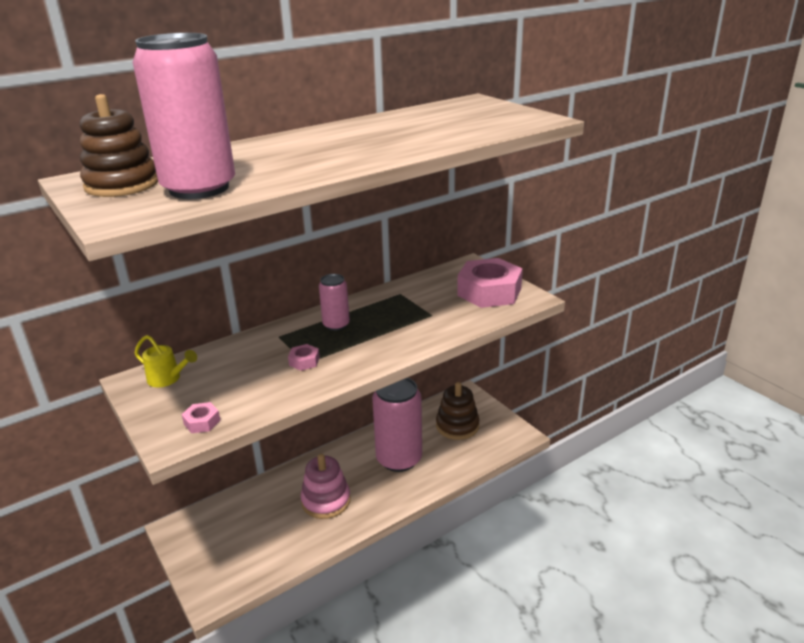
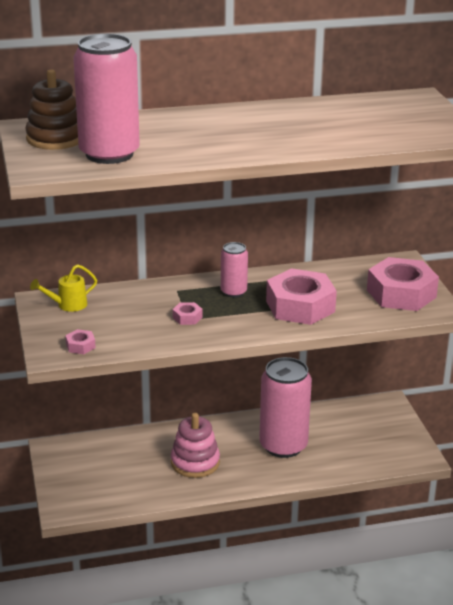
camera: 20 degrees right, 0 degrees up
(167, 379) = (68, 305): yellow watering can -> yellow watering can turned 105 degrees clockwise
(408, 324) = (300, 306): none -> pink nut
(457, 426) = (360, 431): brown stacking toy -> none

